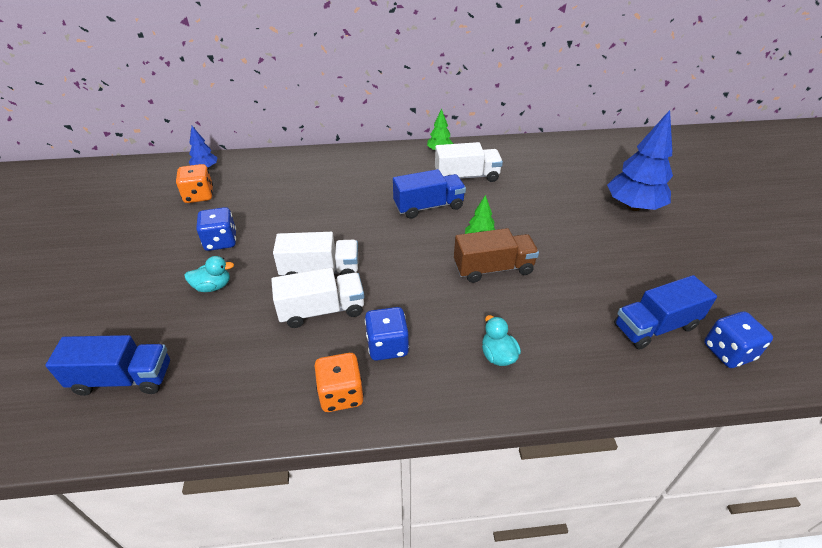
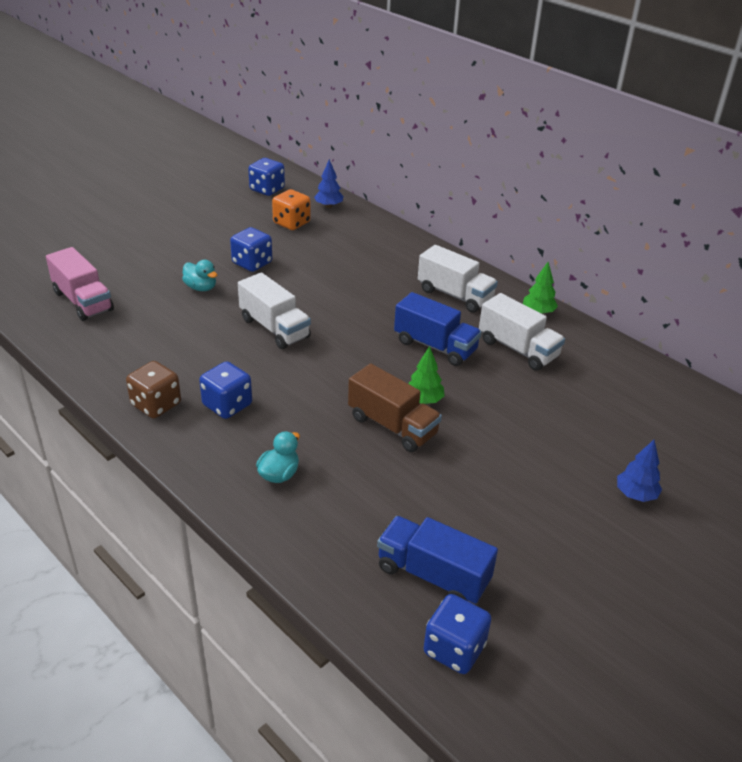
camera: 50 degrees right, 5 degrees down
(123, 378) = (83, 301): blue truck -> pink truck
(134, 185) = (267, 189): none -> blue dice
(322, 310) = (231, 352): white truck -> white truck (455, 295)
(341, 394) = (156, 405): orange dice -> brown dice
(633, 206) = (635, 494): blue tree -> blue tree, size x0.50

